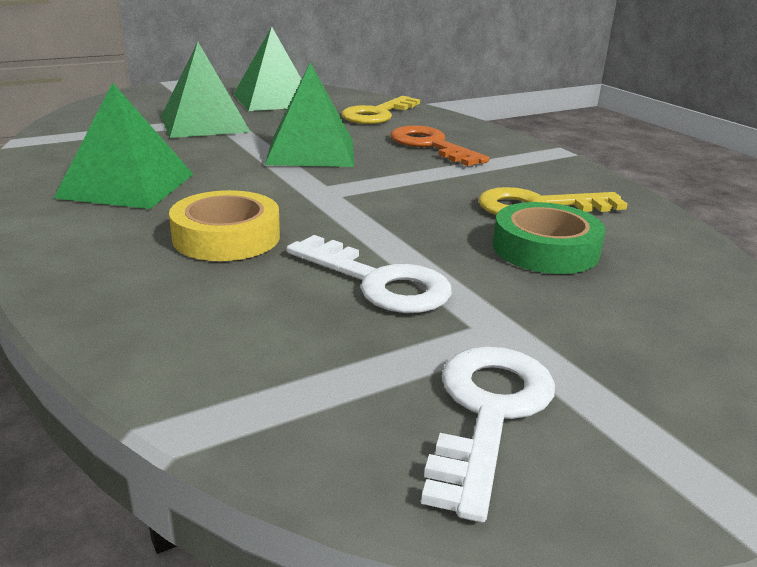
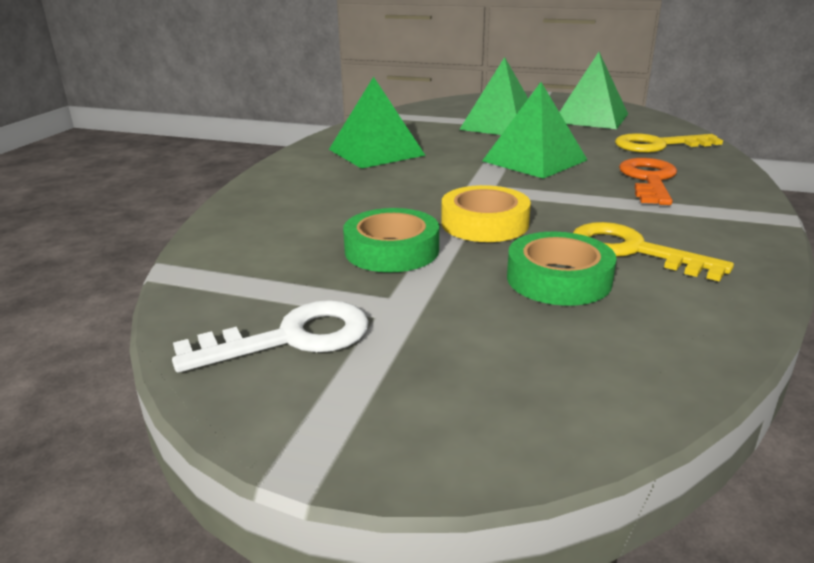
camera: 50 degrees right, 0 degrees up
(226, 237) = (366, 196): yellow tape -> yellow tape (484, 223)
(377, 282) = (392, 250): white key -> green tape

